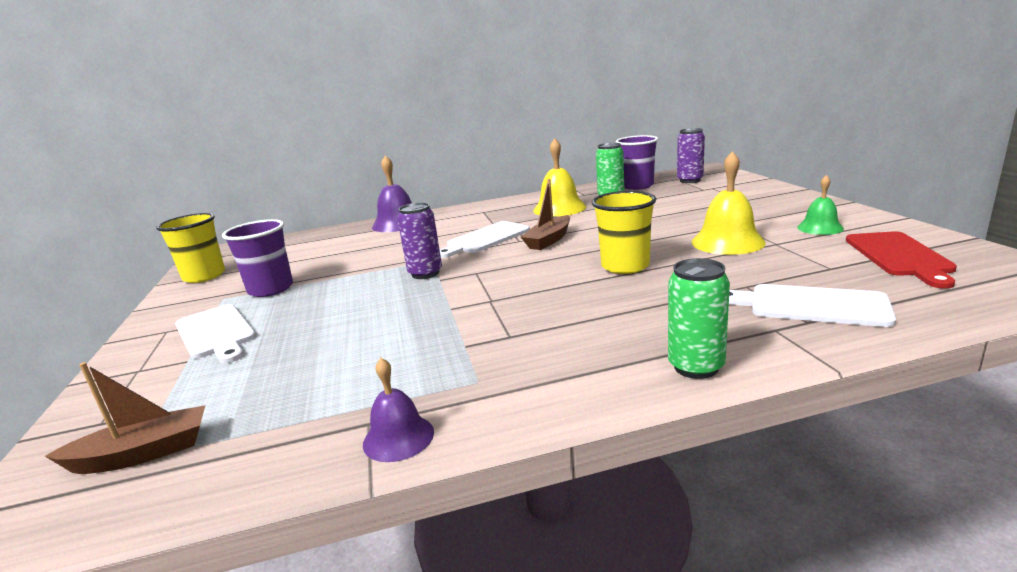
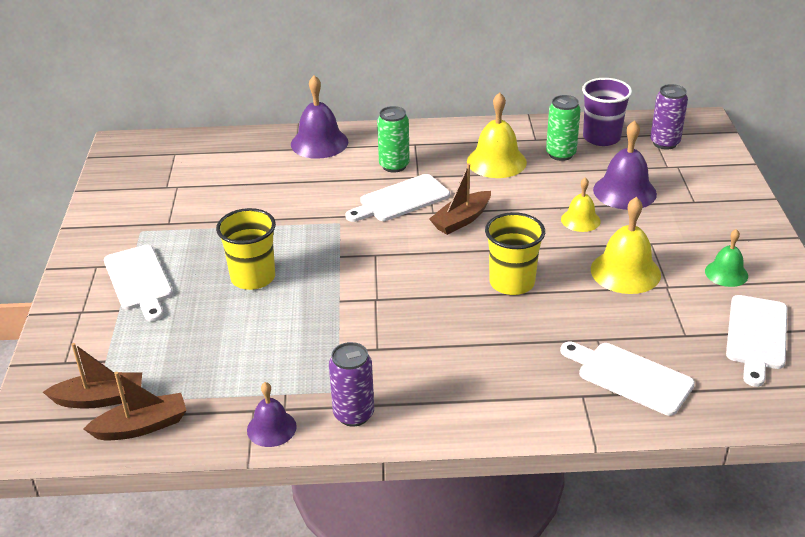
camera: 10 degrees right, 15 degrees up
(202, 474) = (142, 426): none -> brown boat
(204, 276) = (120, 189): yellow cup -> yellow cup (253, 277)
(271, 289) = (184, 228): purple cup -> none
(425, 273) = (329, 243): purple can -> purple can (353, 414)
(657, 223) = (580, 220): none -> yellow bell
(681, 204) = (624, 191): none -> purple bell
(696, 367) = (499, 417): green can -> green can (394, 166)
(899, 256) = (756, 336): red cutting board -> white cutting board

